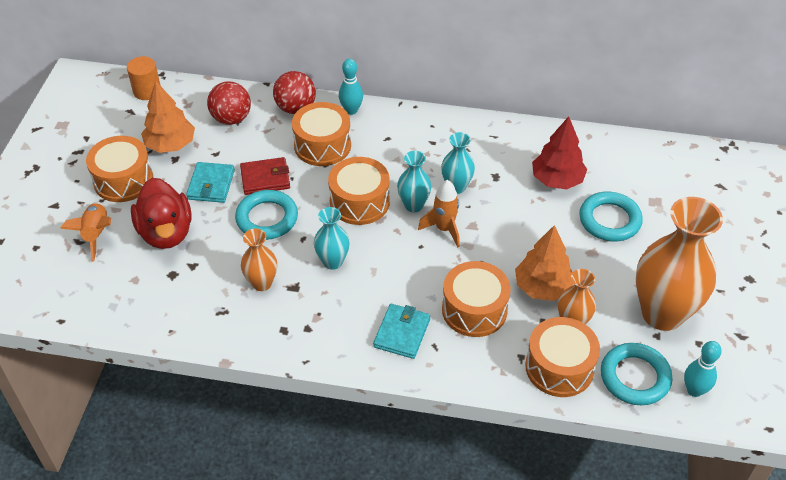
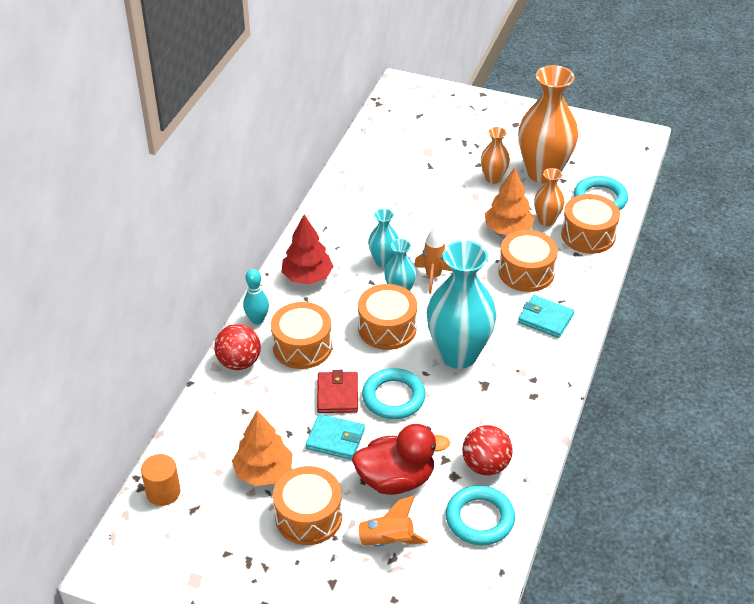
camera: 80 degrees left, 5 degrees down
(231, 118) = (238, 416): red ball -> red ball (485, 465)
(262, 283) = (476, 407): orange vase -> orange vase (493, 178)
(332, 262) = (458, 354): turquoise vase -> turquoise vase, size x2.03
(557, 180) = (390, 200): red tree -> red tree (307, 277)
(609, 220) = (443, 180): turquoise ring -> turquoise ring (479, 519)
(694, 390) = (613, 173): turquoise bowling pin -> none

